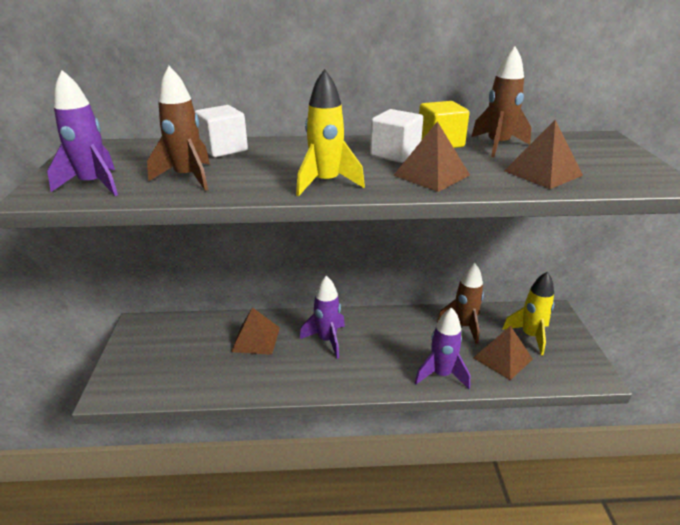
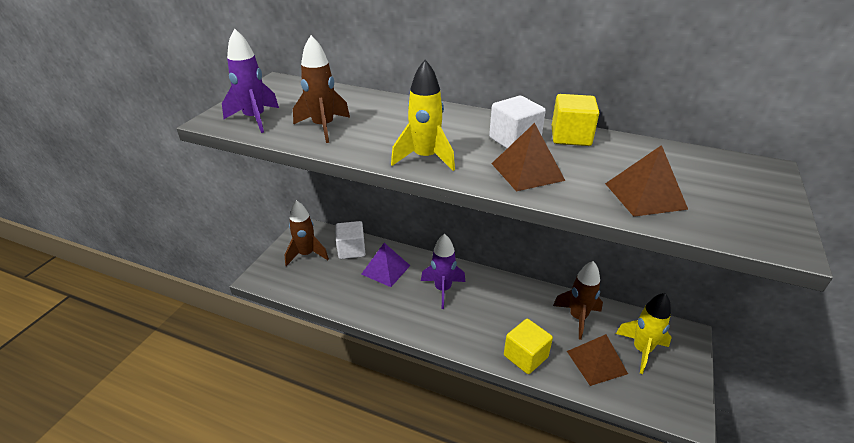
camera: 25 degrees right, 5 degrees up
(223, 149) = (372, 104): white cube -> white cube (351, 250)
(256, 339) = (386, 269): brown pyramid -> purple pyramid
(441, 375) = (525, 356): purple rocket -> yellow cube
(497, 146) = (628, 152): brown rocket -> brown rocket (306, 254)

